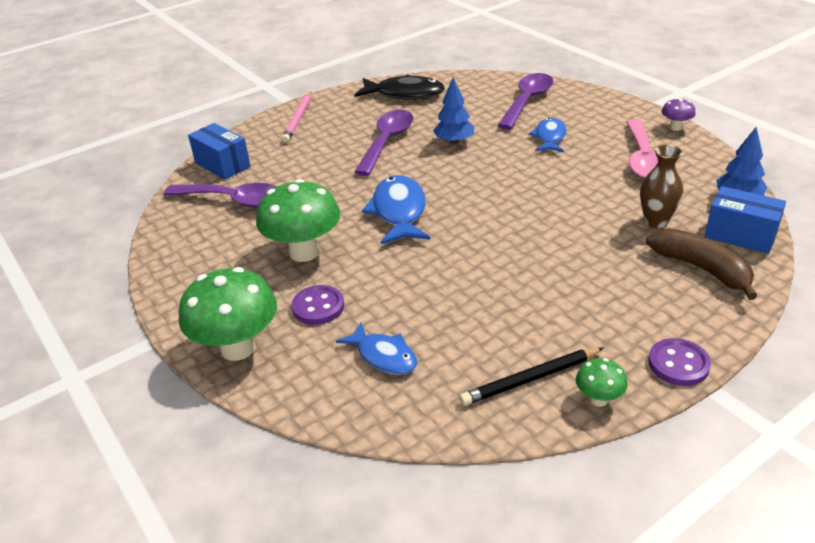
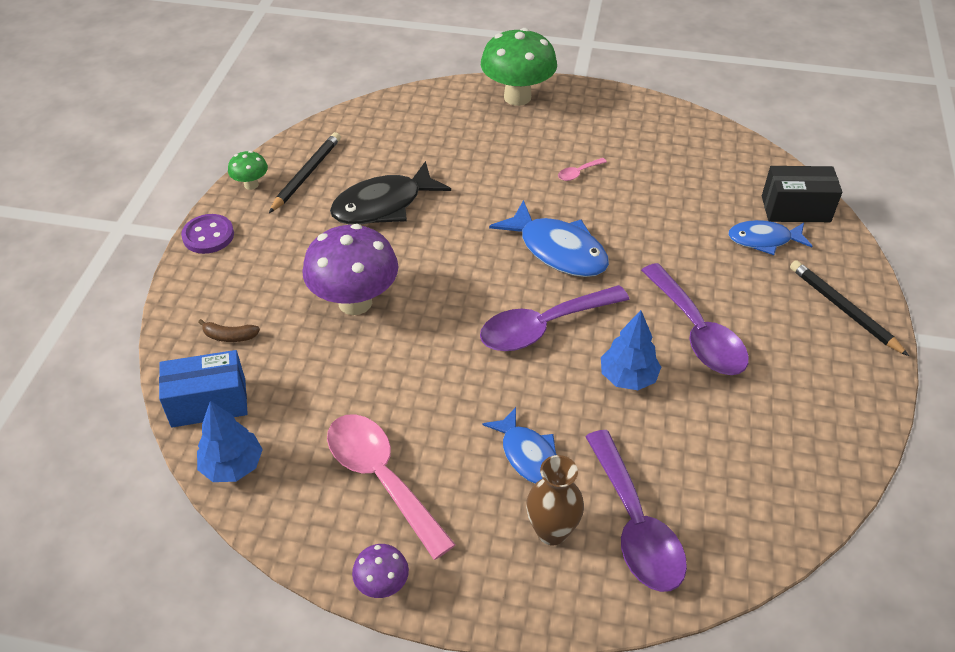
camera: 135 degrees right, 10 degrees up
(222, 165) = (795, 209): blue box -> black box
(233, 200) = (713, 182): purple spoon -> purple spoon (543, 326)
(298, 119) = (843, 309): pink pencil -> black pencil
(304, 252) = (578, 173): green mushroom -> pink spoon
(318, 307) = (505, 144): purple button -> none
(383, 356) = (418, 139): blue fish -> blue fish (763, 240)
(405, 94) = (807, 436): black fish -> black fish (383, 205)
(582, 247) = (355, 302): none -> purple mushroom
(656, 221) = (305, 375): brown vase -> brown vase (552, 531)
(702, 269) = (229, 336): brown banana -> brown banana, size x0.47

